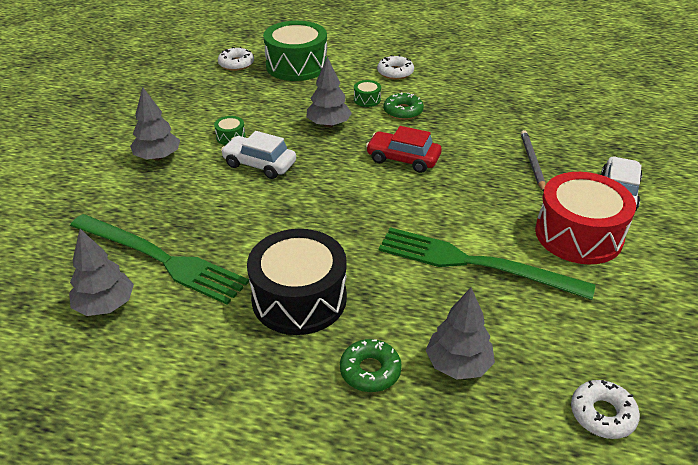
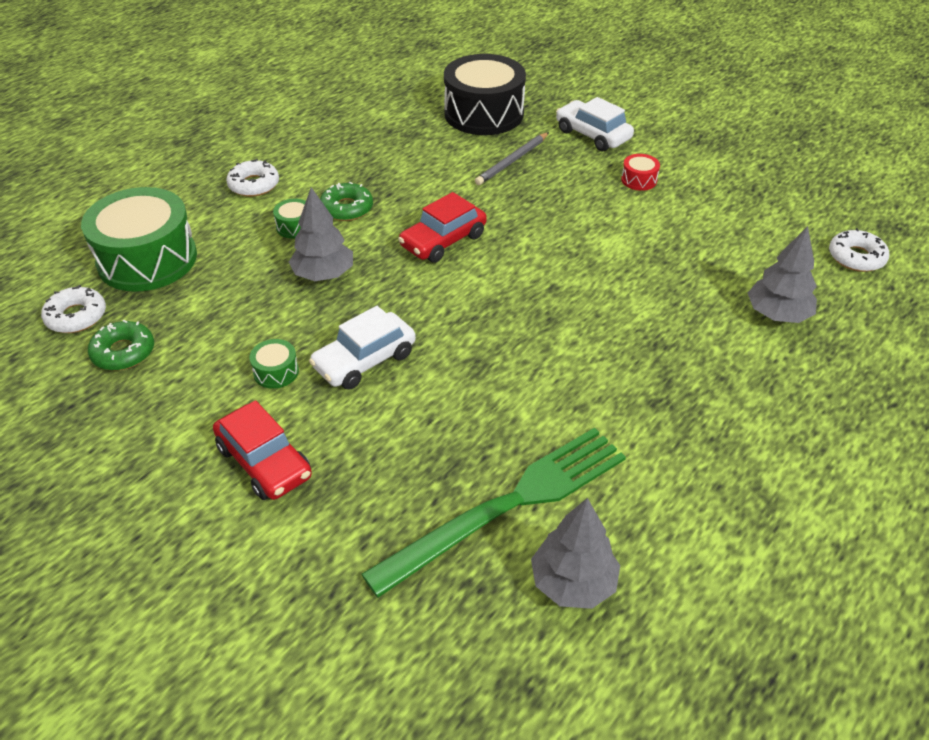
camera: 65 degrees left, 5 degrees up
(158, 157) = (264, 462): grey tree -> red car
(299, 298) = (642, 395): black drum -> black drum (484, 113)
(370, 371) = (767, 374): green donut -> green donut (123, 352)
(474, 263) = (647, 255): green fork -> none
(532, 162) = (512, 161): grey pencil -> grey pencil turned 75 degrees counterclockwise
(578, 235) = (639, 180): red drum -> red drum, size x0.41

